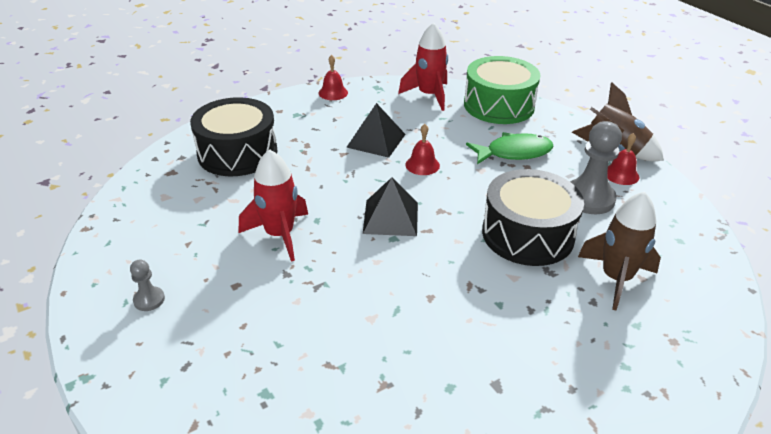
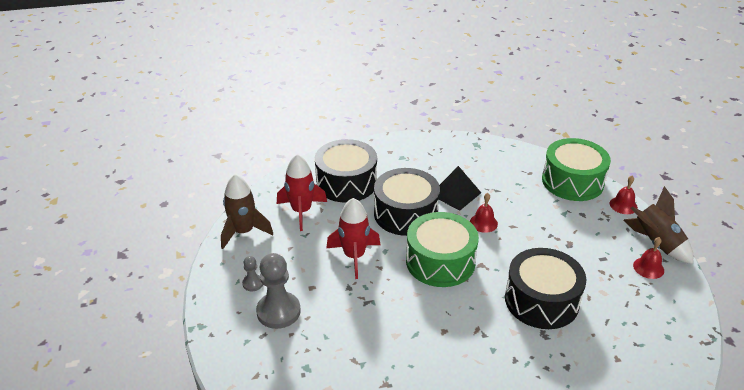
camera: 20 degrees right, 0 degrees up
(326, 173) = (405, 214): none -> black drum
(333, 93) = (438, 143): red bell -> red bell (623, 205)
(390, 217) = (440, 261): black pyramid -> green drum
(429, 95) = (516, 160): red rocket -> red rocket (301, 211)
(514, 153) = (564, 228): green fish -> none
(589, 198) = (608, 282): grey pawn -> grey pawn (278, 311)
(616, 278) = (595, 354): brown rocket -> brown rocket (243, 232)

